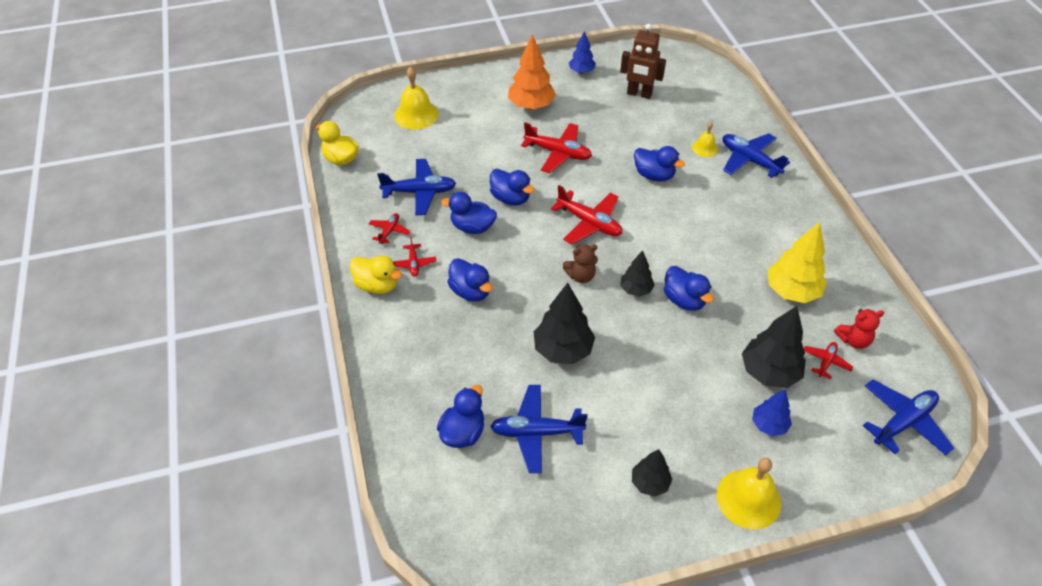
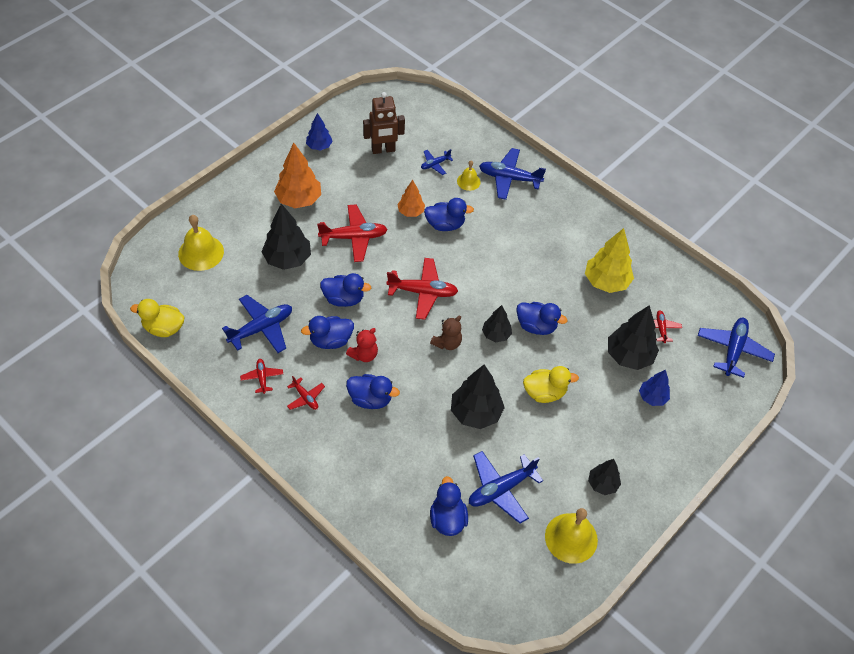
camera: 35 degrees left, 5 degrees up
(377, 285) = (289, 432): yellow duck -> yellow duck (544, 393)
(485, 147) = (287, 259): none -> black tree
(628, 152) = (411, 212): none -> orange tree
(681, 122) = (435, 164): none -> blue plane
(748, 498) = (671, 459): yellow bell -> yellow bell (571, 538)
(853, 340) = (668, 302): red teddy bear -> red teddy bear (364, 355)

